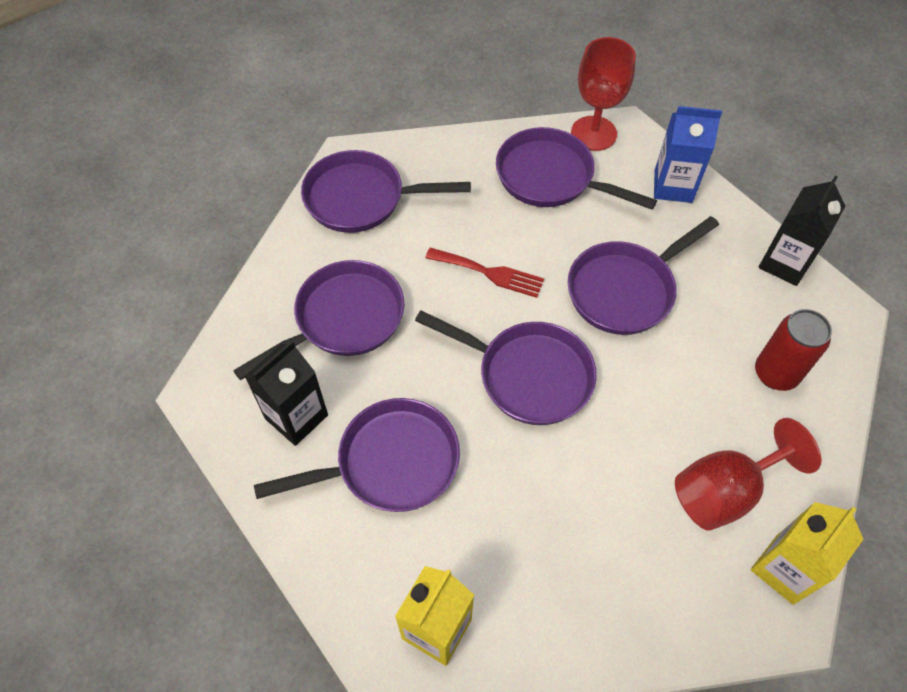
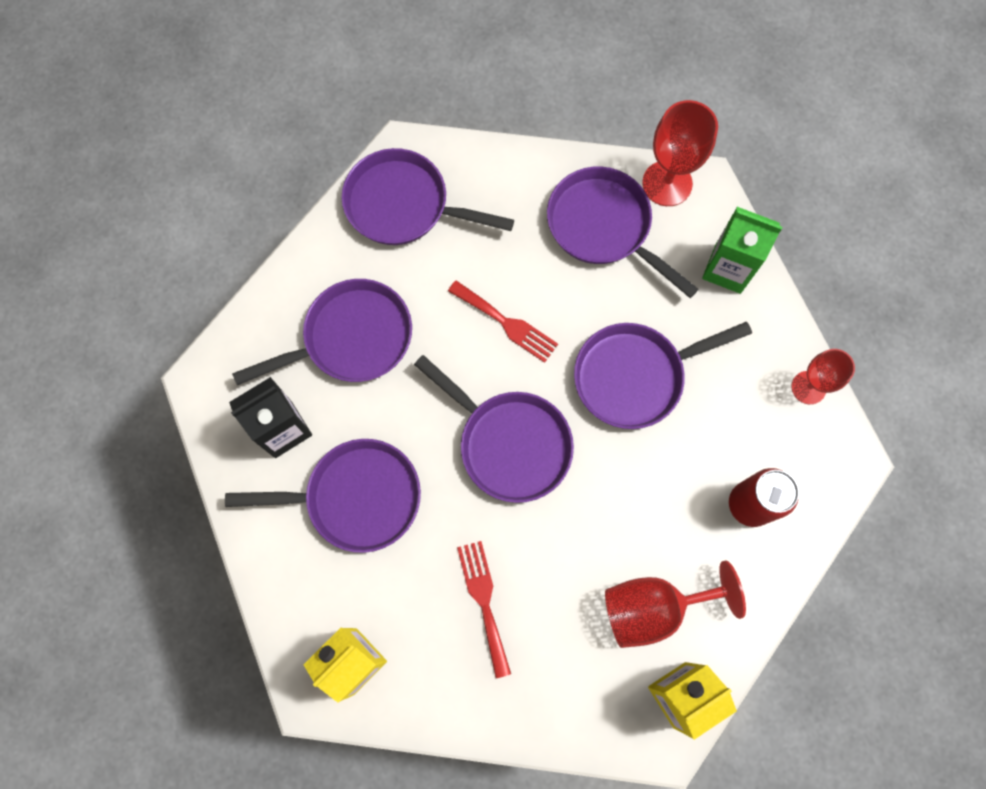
camera: 15 degrees right, 15 degrees up
(554, 530) = (484, 602): none -> red fork
(673, 186) = (727, 269): blue carton -> green carton
(784, 263) = (808, 387): black carton -> red goblet

